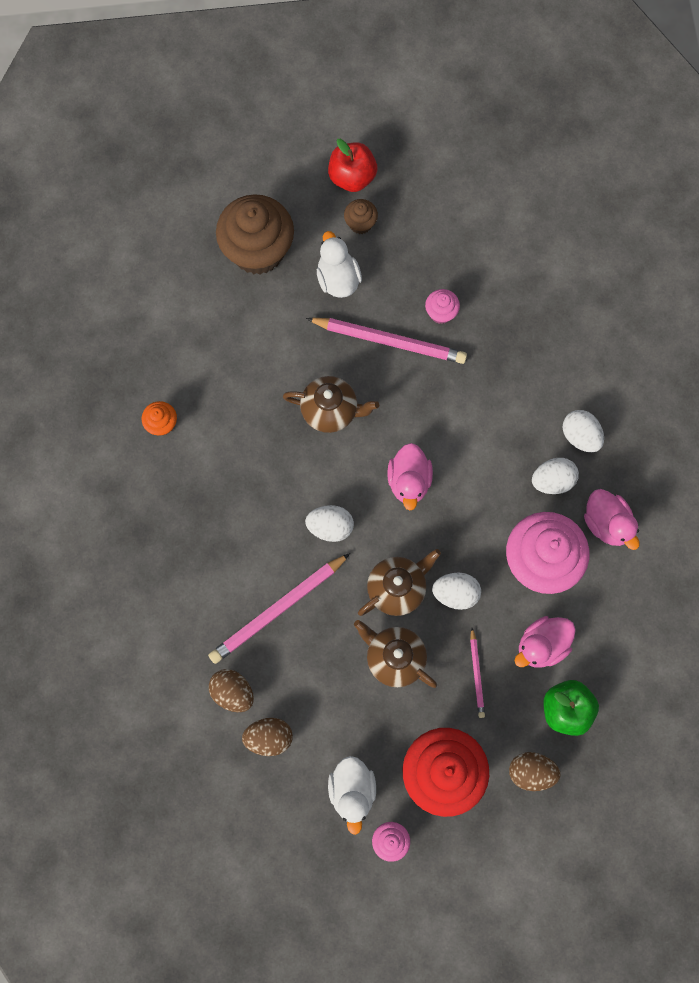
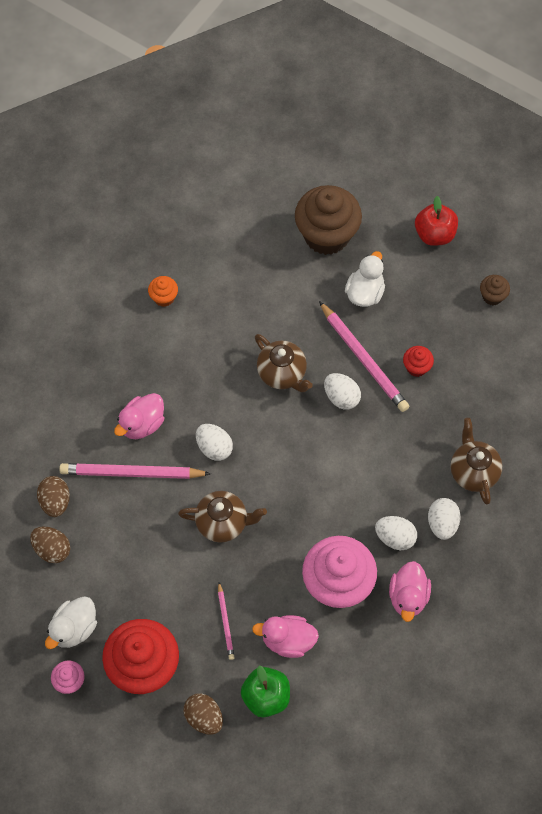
camera: 40 degrees right, 10 degrees down
(360, 223) = (413, 268): brown cupcake -> brown cupcake (492, 296)
(394, 658) = (180, 566): brown teapot -> brown teapot (473, 472)
(409, 481) = (294, 460): pink duck -> pink duck (142, 424)
(441, 313) = (416, 367): pink cupcake -> red cupcake
(455, 593) = (259, 558): white egg -> white egg (341, 397)
(476, 674) = (225, 622): pink pencil -> pink pencil turned 45 degrees counterclockwise

